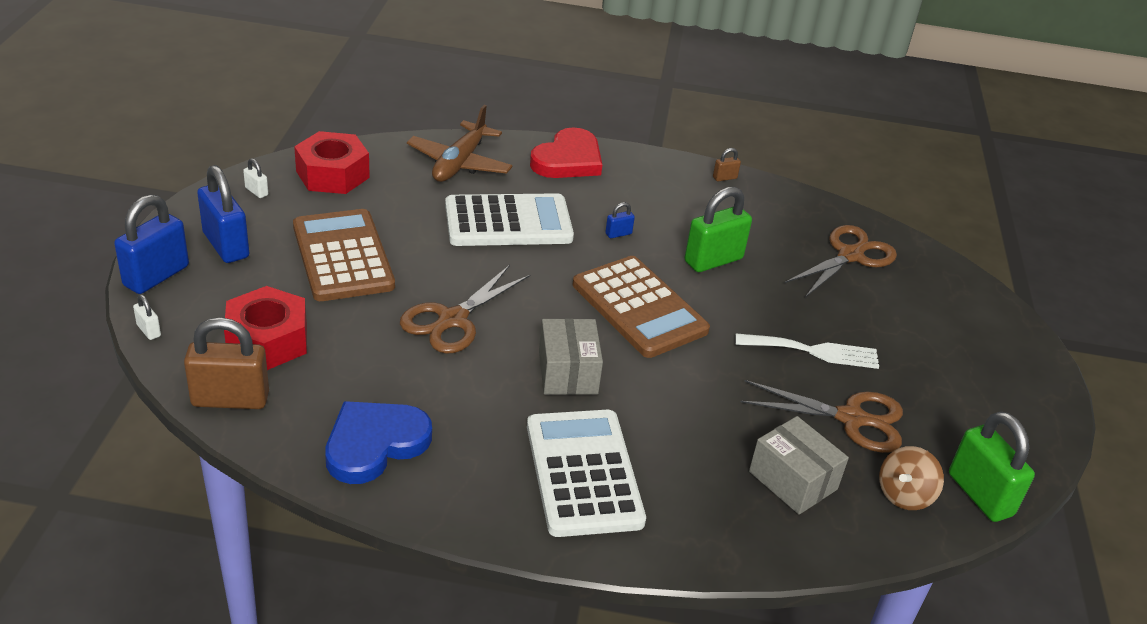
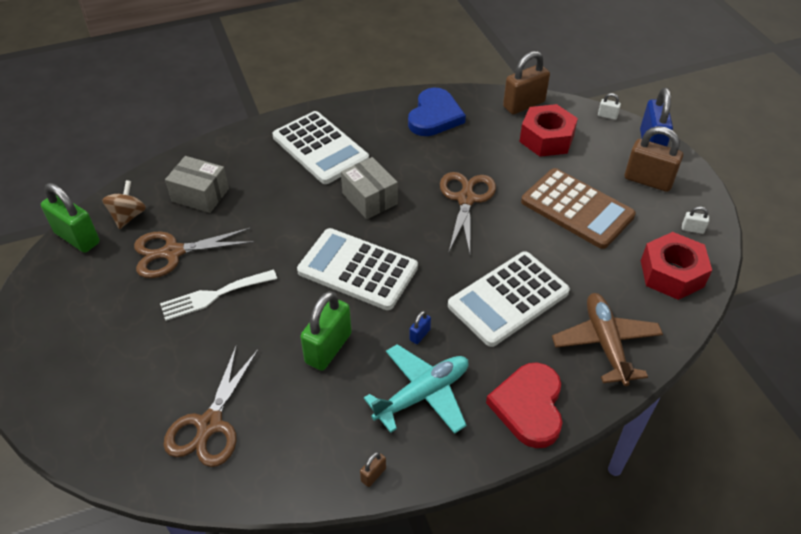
camera: 155 degrees right, 10 degrees up
(226, 245) = (648, 180): blue padlock -> brown padlock
(639, 307) = (357, 270): brown calculator -> white calculator
(650, 199) = (422, 394): none -> turquoise plane

